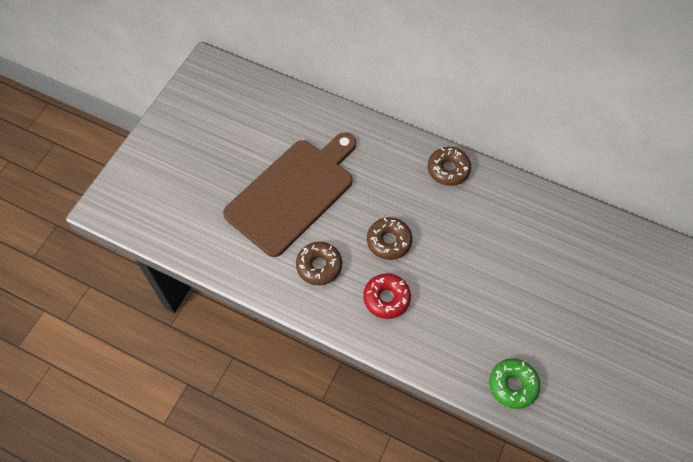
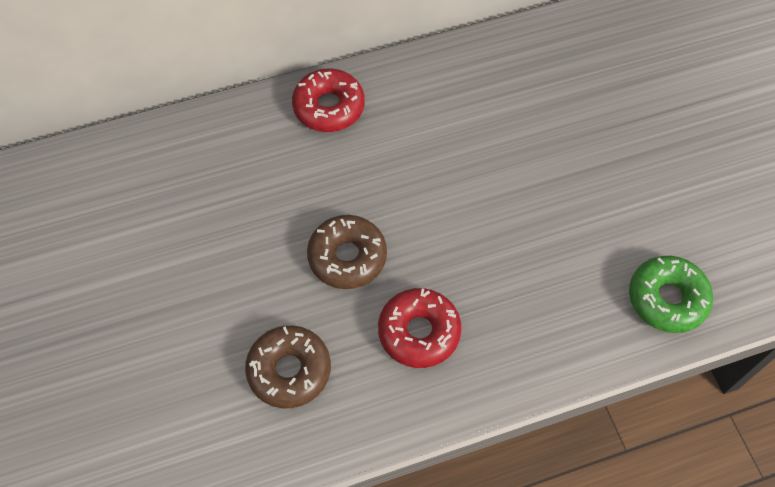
camera: 45 degrees left, 0 degrees up
(293, 193) = (152, 304): brown cutting board -> none
(448, 170) = (329, 107): brown donut -> red donut

